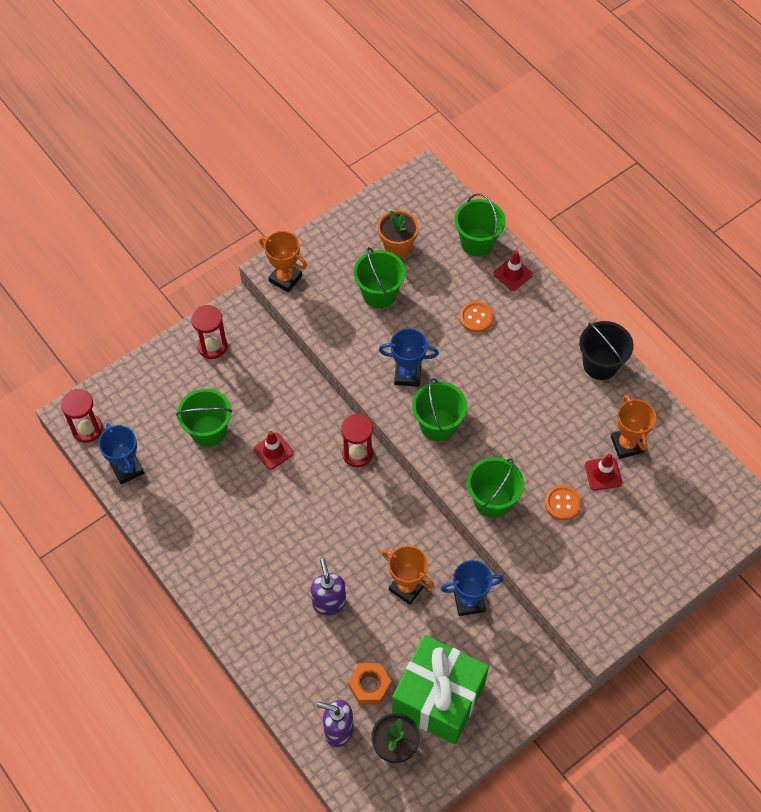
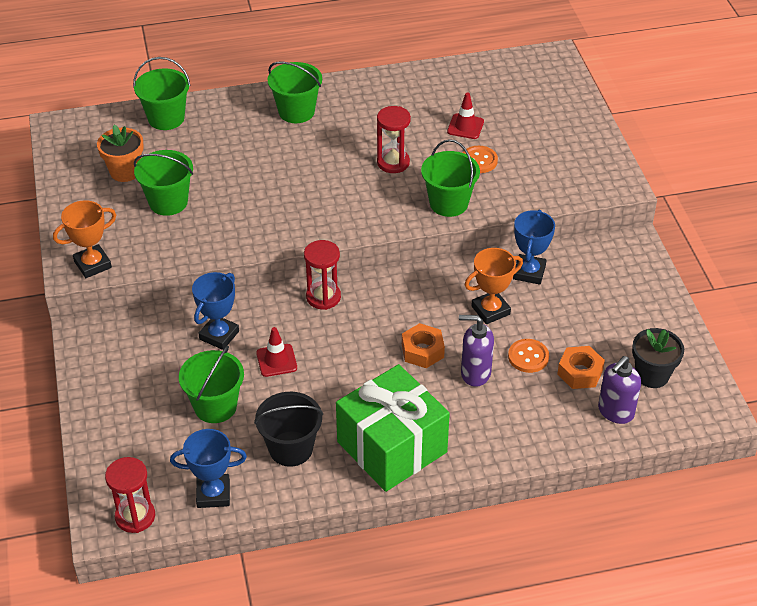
camera: 65 degrees left, 15 degrees down
(212, 346) = (113, 369): red hourglass -> red hourglass (393, 162)
(334, 552) = (422, 351): none -> orange nut
(407, 375) = (275, 213): blue trophy -> blue trophy (219, 335)
(438, 425) = (345, 211): green bucket -> green bucket (296, 111)
(438, 698) = (616, 327): green gift -> green gift (392, 447)
(476, 317) = (248, 147): orange button -> orange button (528, 357)
(512, 274) = (220, 108): red traffic cone -> none
(600, 364) = (355, 90): black bucket -> black bucket (291, 448)
(626, 445) = (446, 103): orange trophy -> none

